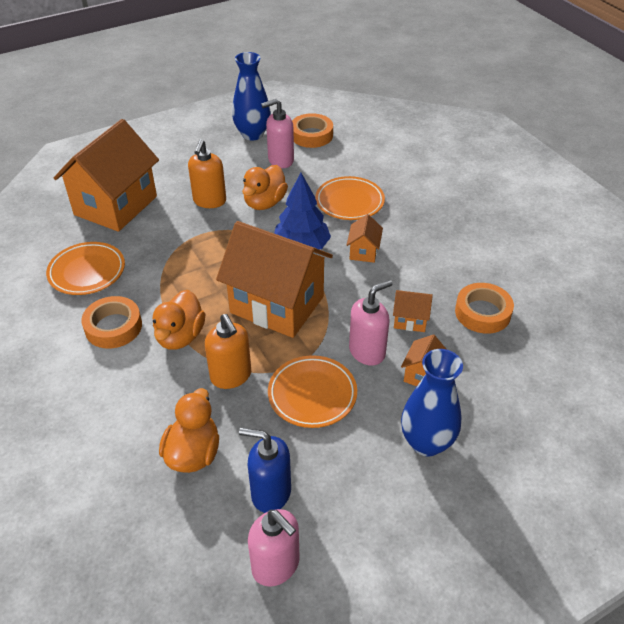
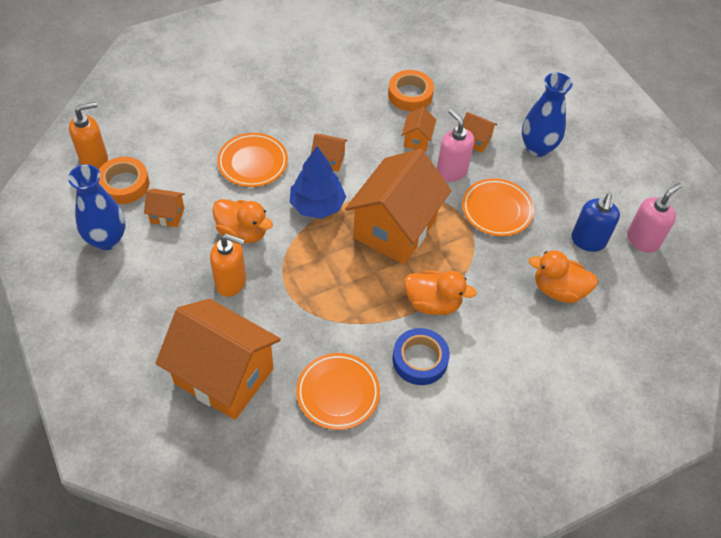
camera: 90 degrees left, 10 degrees up
(113, 327) = (420, 360): orange tape -> blue tape
(231, 376) = (479, 264): orange soap dispenser -> orange soap dispenser (94, 159)
(280, 160) = (167, 215): pink soap dispenser -> orange house

